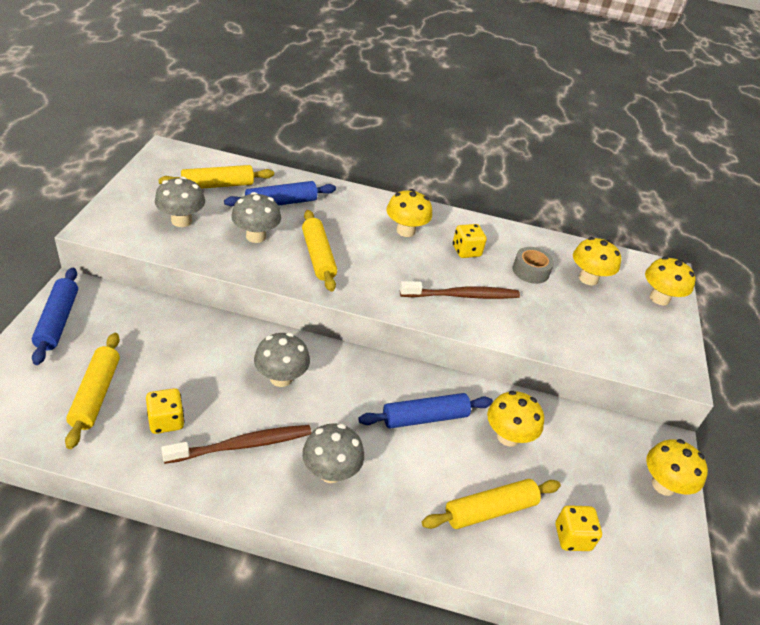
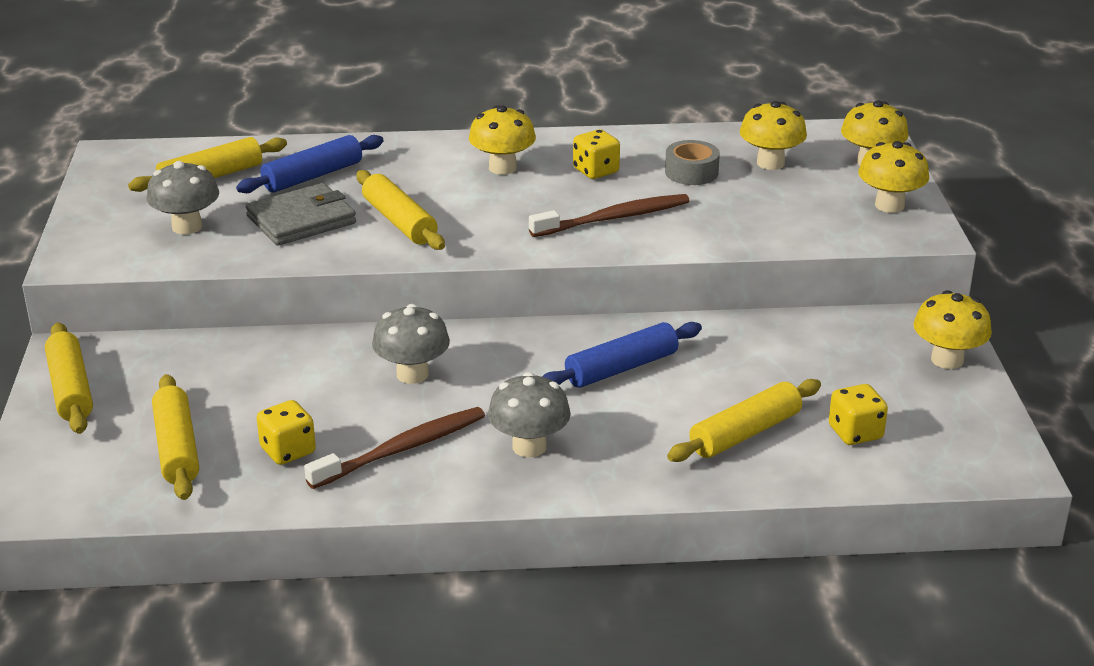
camera: 10 degrees left, 10 degrees down
(58, 321) = (71, 389): blue rolling pin -> yellow rolling pin
(256, 236) = (301, 220): grey mushroom -> grey wallet
(508, 436) = (736, 361): yellow mushroom -> yellow mushroom (889, 205)

